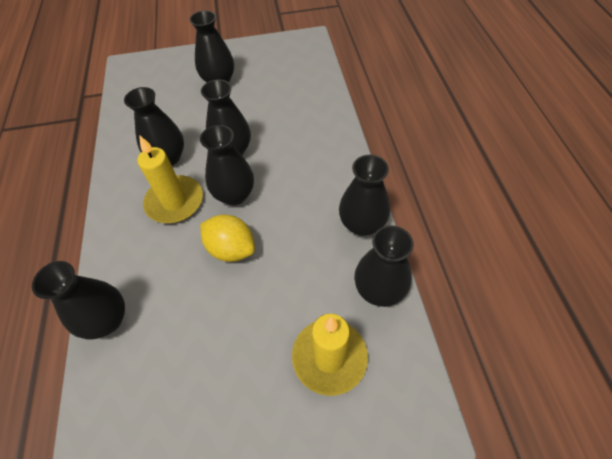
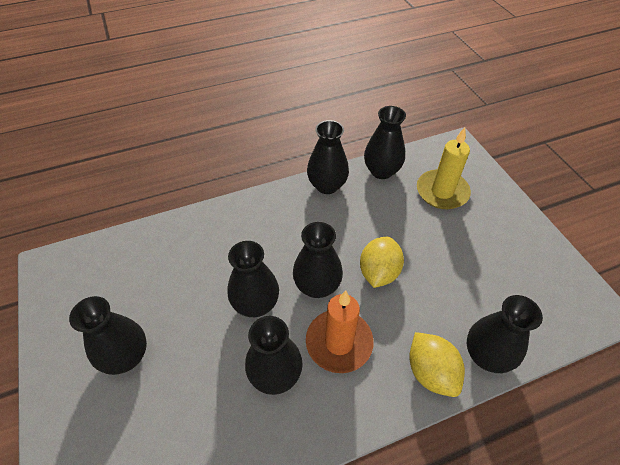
camera: 105 degrees left, 5 degrees down
(117, 264) = (431, 372): none -> yellow lemon
(175, 202) = (339, 342): yellow candle -> orange candle

